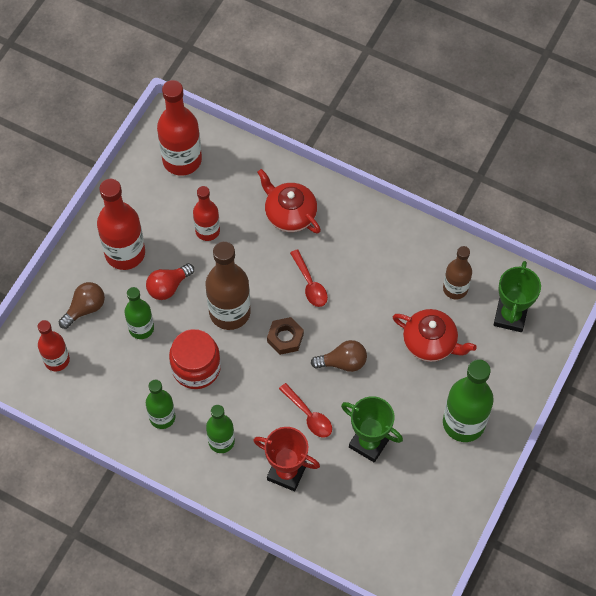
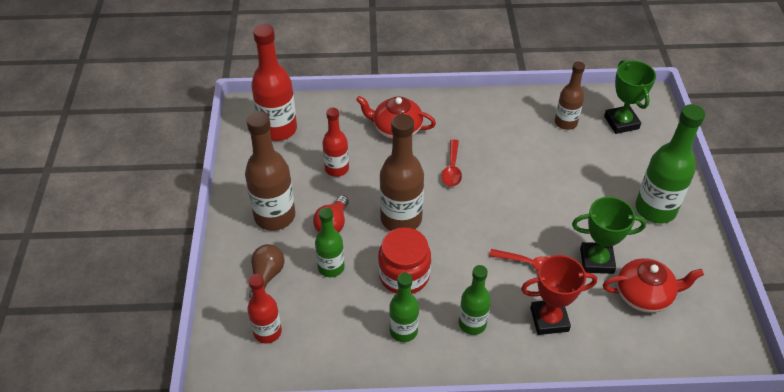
camera: 30 degrees left, 15 degrees down
(125, 253) = (275, 216): red bottle -> brown bottle
(285, 338) = (463, 216): brown nut -> none
(310, 284) = (452, 169): red spoon -> red spoon turned 60 degrees clockwise
(343, 362) = (524, 212): brown light bulb -> none
(430, 342) = (580, 166): red teapot -> red teapot (644, 295)

